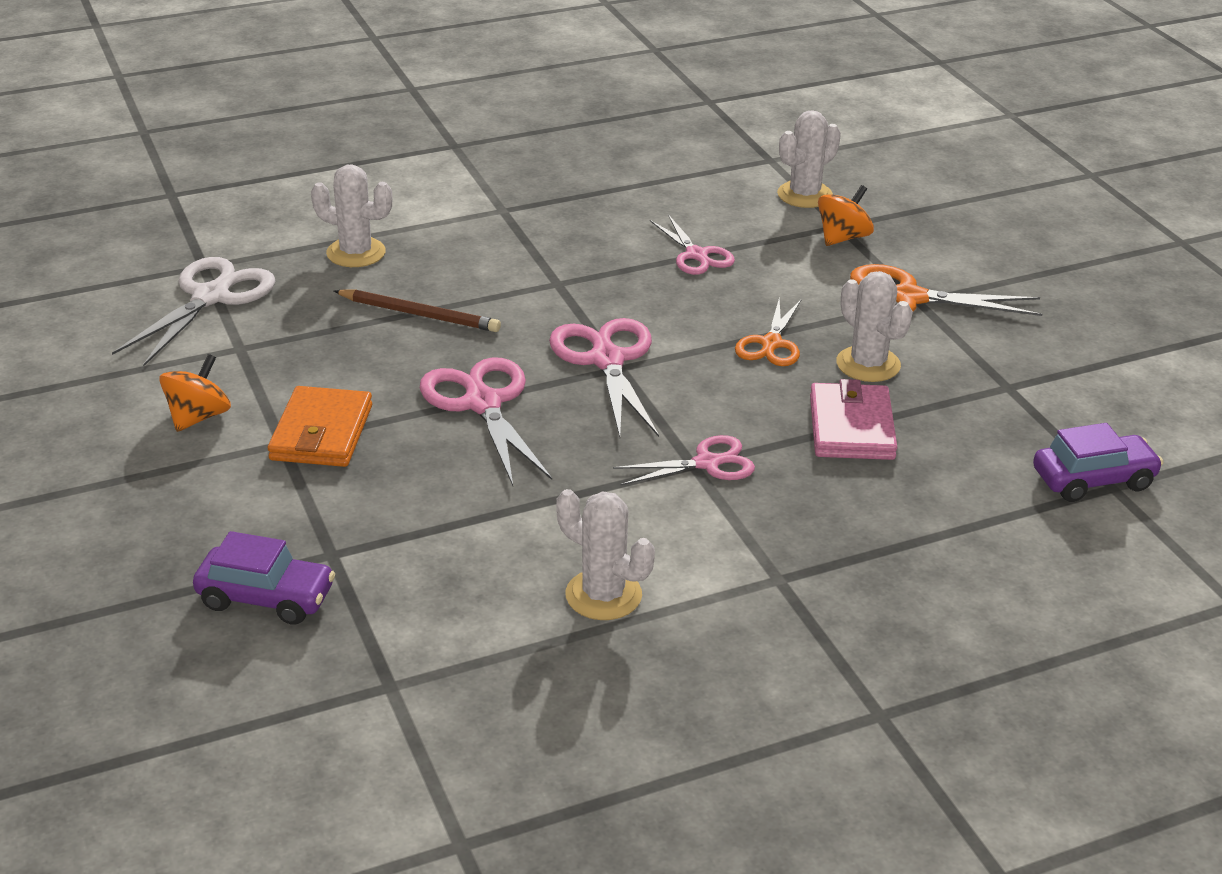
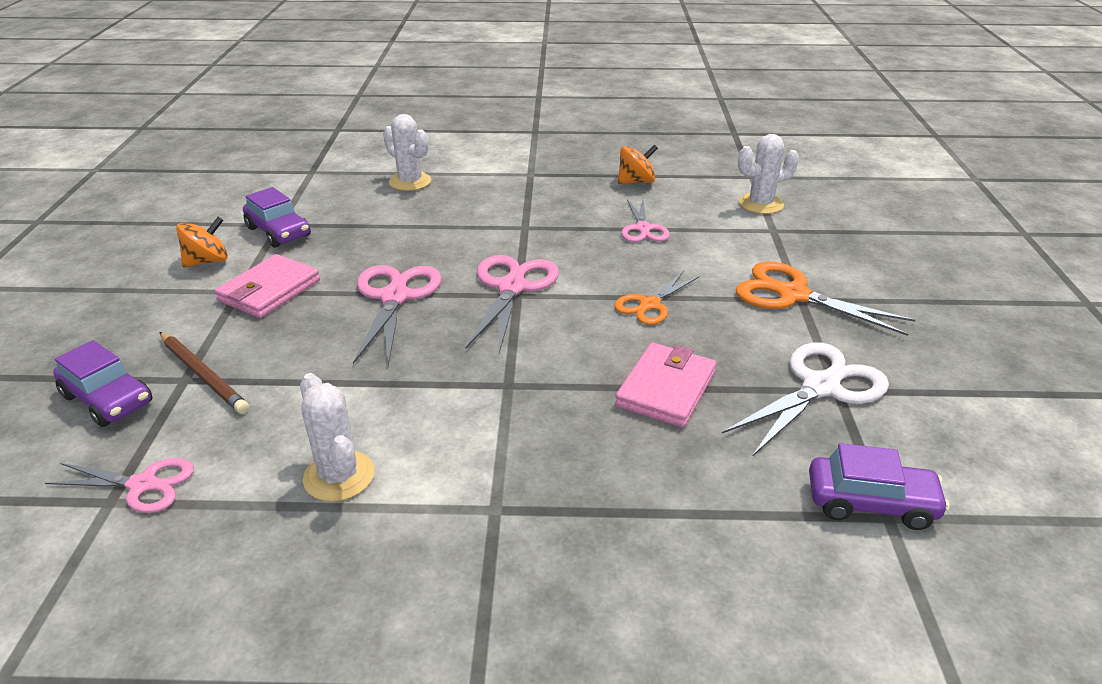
camera: 25 degrees right, 0 degrees up
(210, 297) = (295, 190): white scissors -> white scissors (820, 387)
(251, 358) = (278, 232): none -> purple car
(321, 433) = (269, 290): orange wallet -> pink wallet
(419, 314) = (412, 227): brown pencil -> brown pencil (203, 374)
(707, 463) = (520, 386): pink scissors -> pink scissors (143, 485)
(843, 238) = (769, 239): orange spinning top -> orange spinning top (636, 182)
(868, 364) = (720, 340): white cactus -> none

